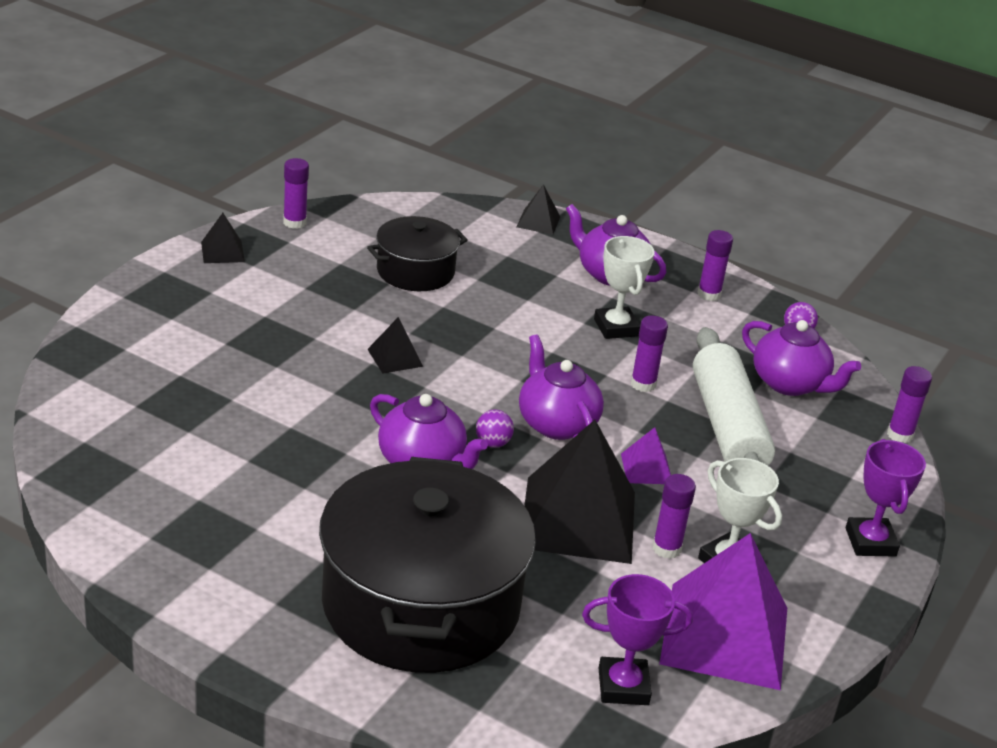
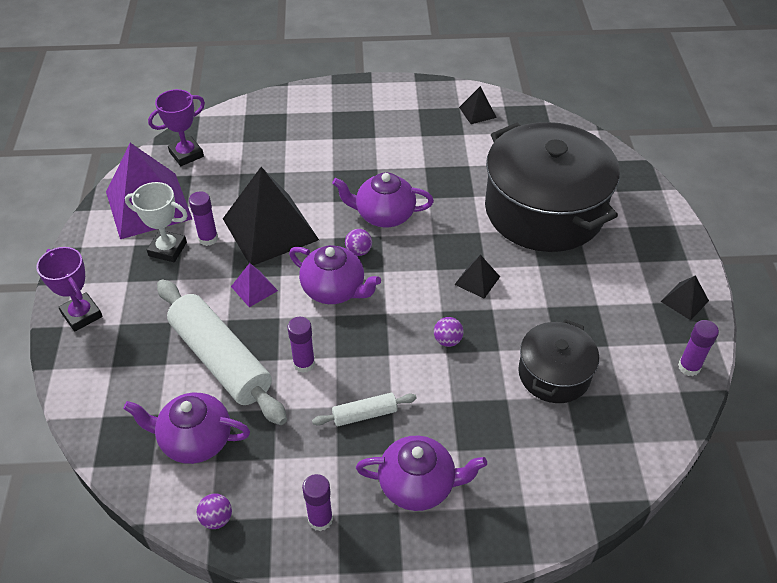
camera: 150 degrees right, 15 degrees up
(420, 604) = (310, 142): black pot -> black pot (544, 210)
(483, 333) = (447, 340): none -> purple ball
(538, 222) = (536, 521): black pyramid -> black pyramid (477, 112)
(616, 327) = (364, 414): white trophy -> white rolling pin
(900, 435) = (85, 436): purple glue stick -> none

